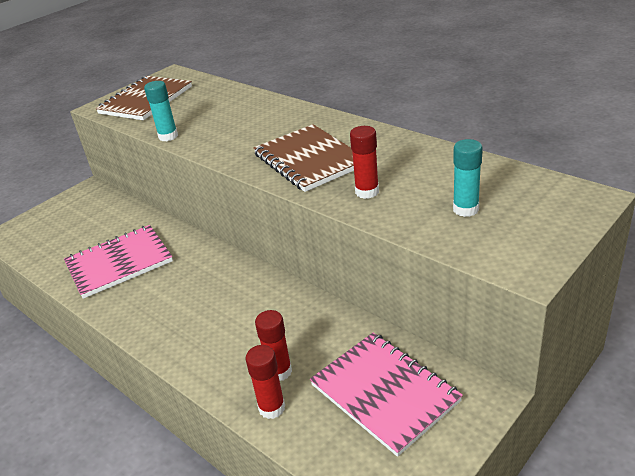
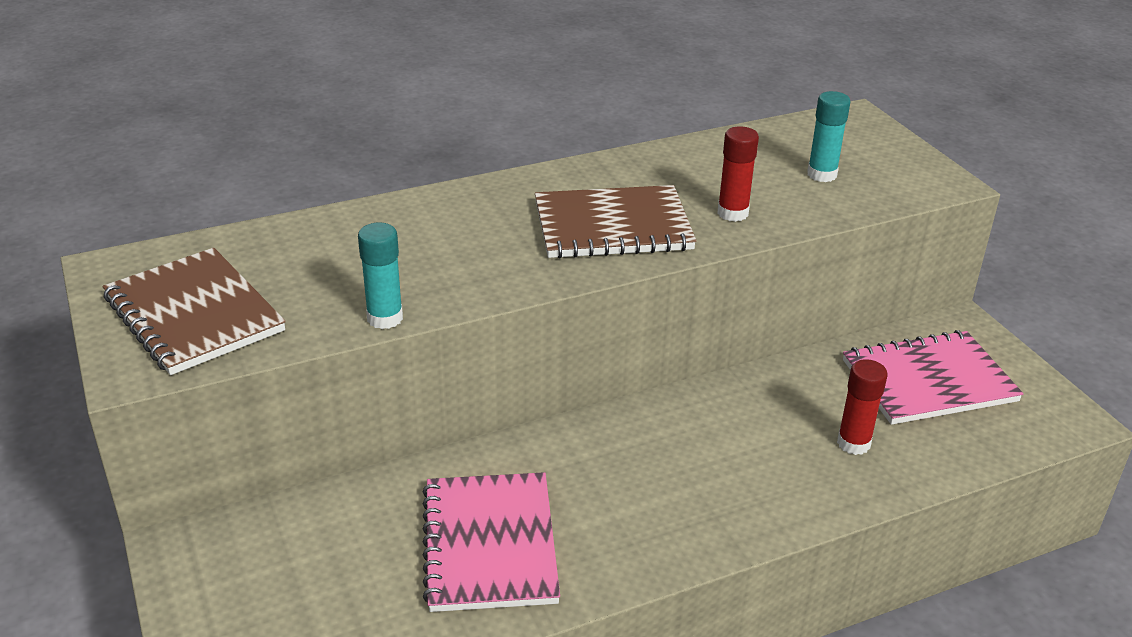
camera: 70 degrees left, 0 degrees up
(272, 408) = (910, 465): red glue stick -> none

